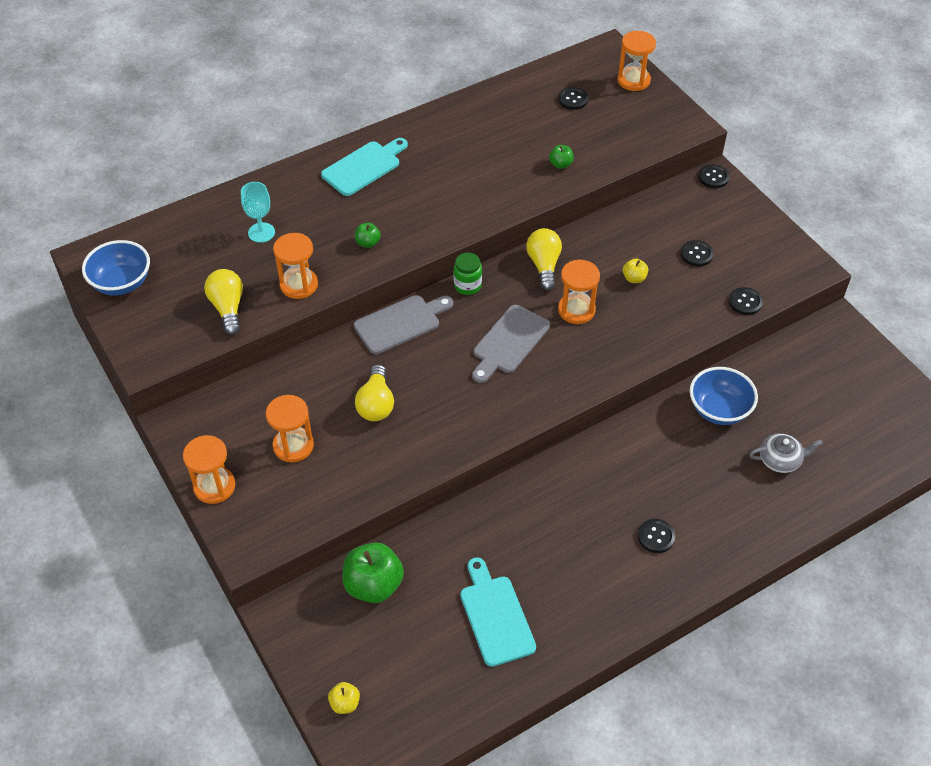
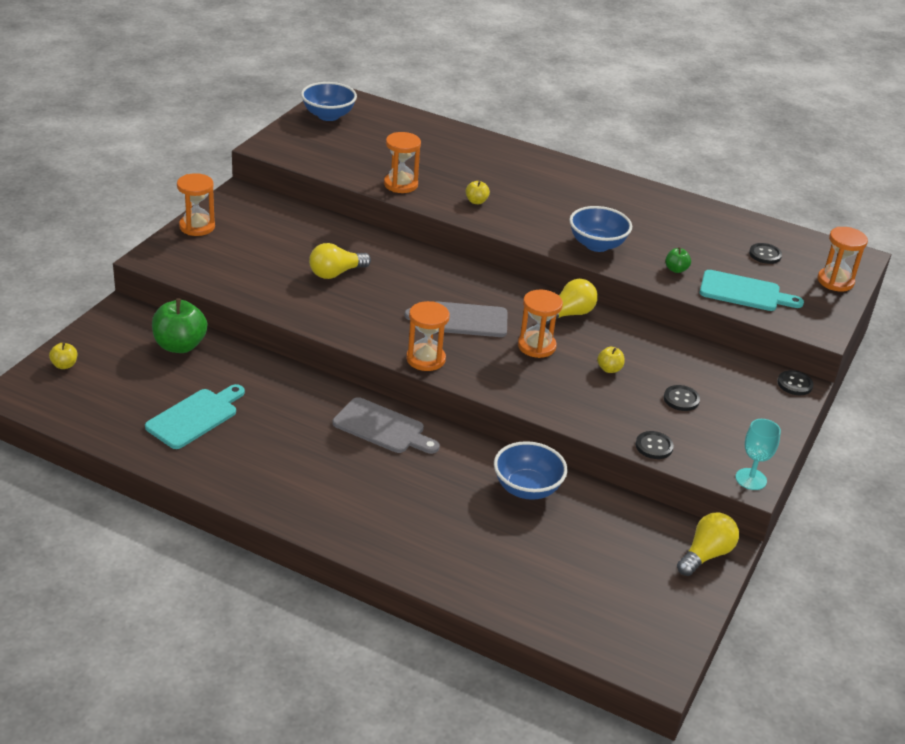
camera: 55 degrees right, 15 degrees down
(228, 308) = (348, 162): yellow light bulb -> yellow light bulb (706, 554)
(261, 232) = (435, 153): turquoise goblet -> turquoise goblet (751, 479)
(293, 446) = (262, 248): orange hourglass -> orange hourglass (425, 359)
(364, 167) = (555, 176): turquoise cutting board -> turquoise cutting board (744, 292)
(368, 243) = (476, 201): green apple -> yellow apple
(401, 323) = (429, 260): grey cutting board -> grey cutting board (382, 428)
(467, 285) = (503, 281): green jar -> none
(492, 195) = (597, 245): none -> blue bowl
(656, 536) = (346, 487): black button -> none
(780, 460) = (503, 547): grey teapot -> none

